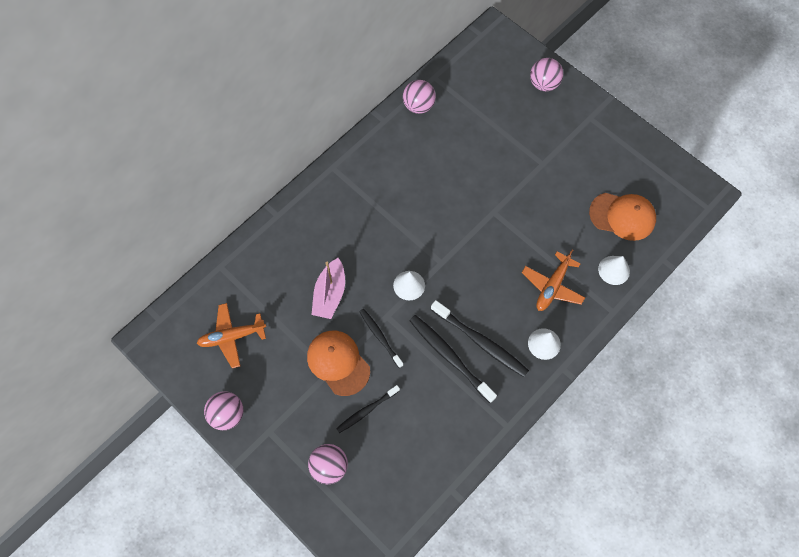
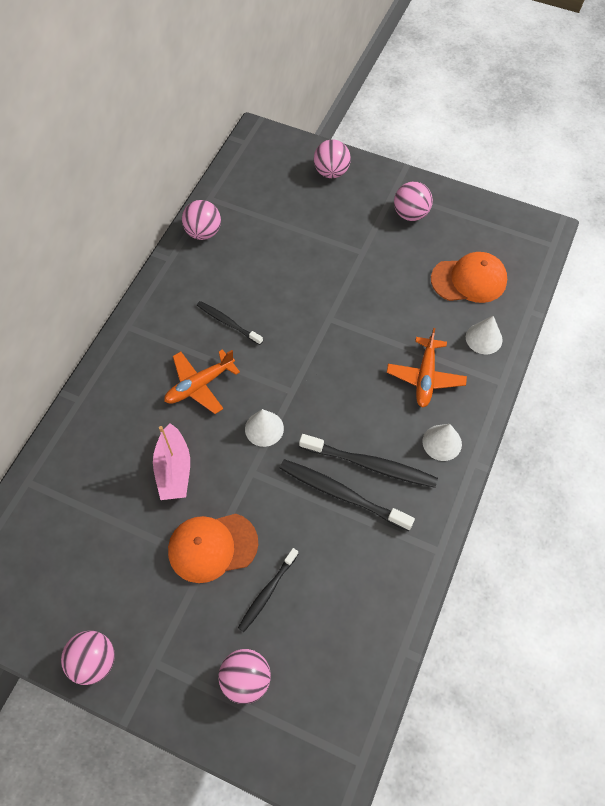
camera: 20 degrees left, 5 degrees down
(232, 337) = (69, 561): orange plane -> orange plane (199, 385)
(338, 363) = (212, 547): orange cap -> orange cap turned 45 degrees counterclockwise
(380, 337) = (251, 499): black toothbrush -> black toothbrush (227, 322)
(596, 142) = (410, 214): none -> pink ball

